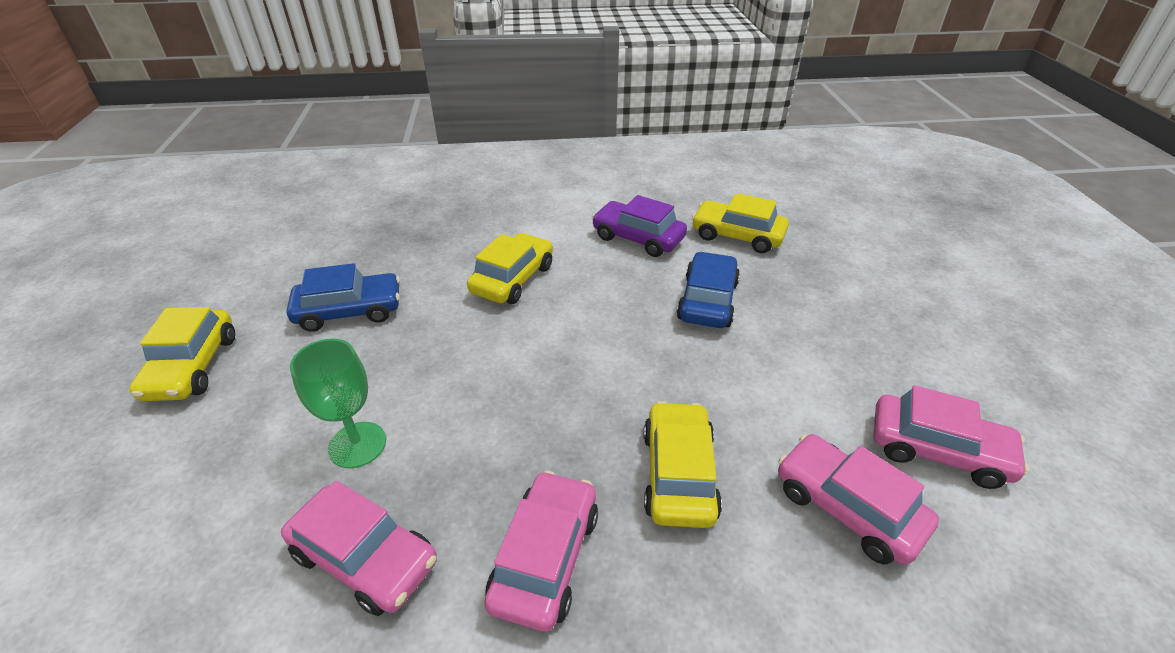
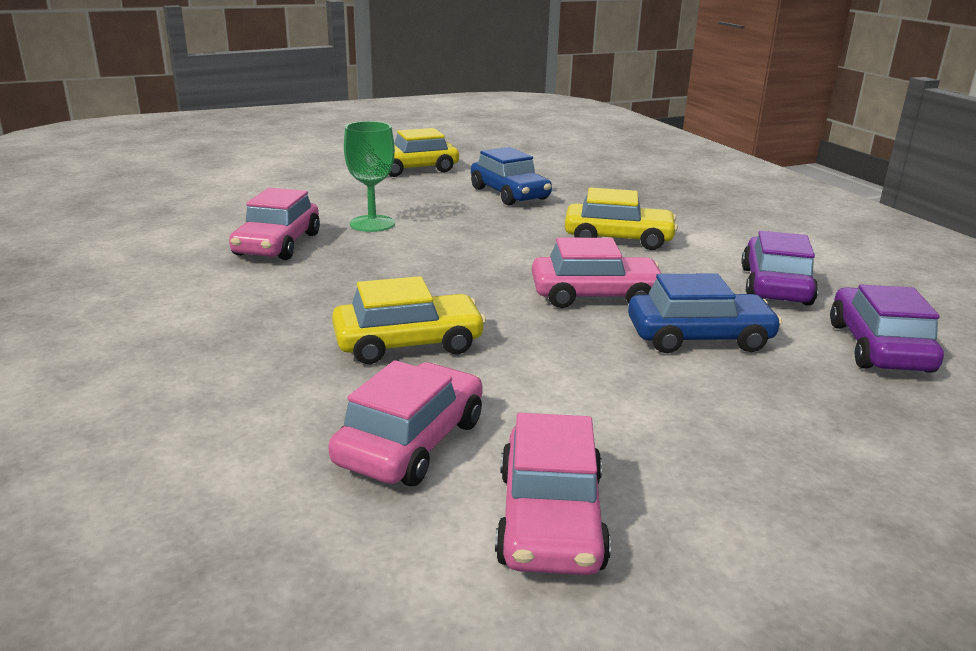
camera: 70 degrees right, 15 degrees down
(545, 557) = (295, 299): pink car -> pink car (595, 295)
(737, 236) = (878, 347): yellow car -> purple car

